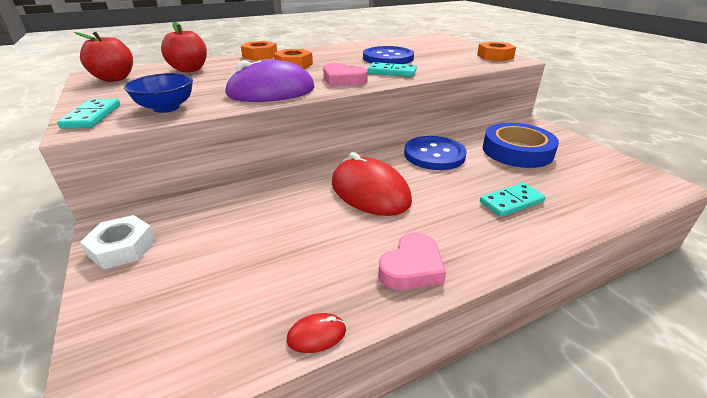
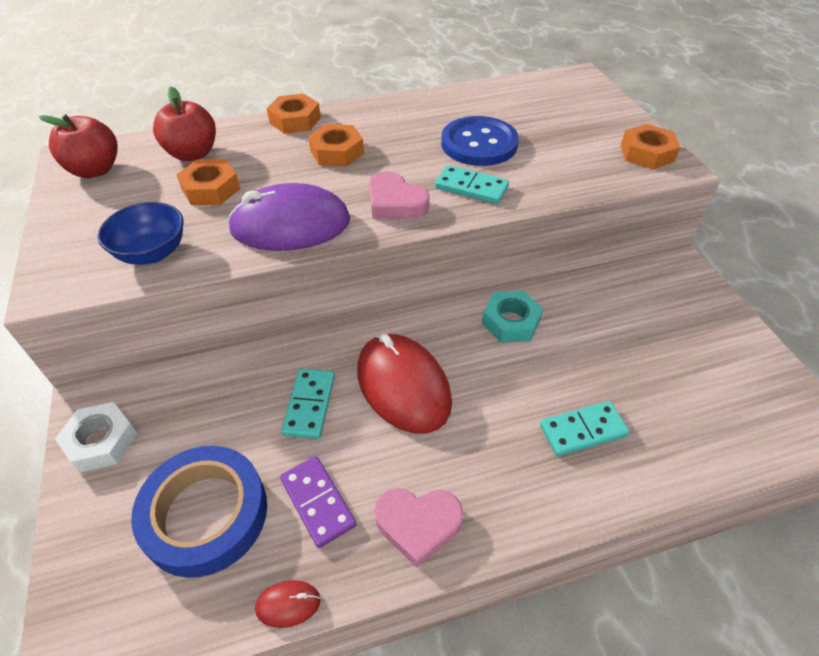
camera: 10 degrees right, 15 degrees up
(92, 116) = (64, 263): turquoise domino -> turquoise domino (309, 405)
(206, 81) = (211, 189): none -> orange nut
(323, 264) = (318, 502): none -> purple domino
(412, 267) = (418, 524): pink heart -> pink heart turned 45 degrees clockwise
(434, 155) = (511, 322): blue button -> turquoise nut
(517, 151) = (632, 328): blue tape -> blue tape (205, 514)

